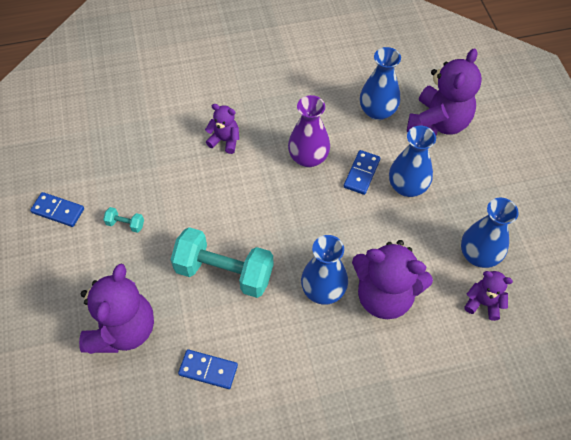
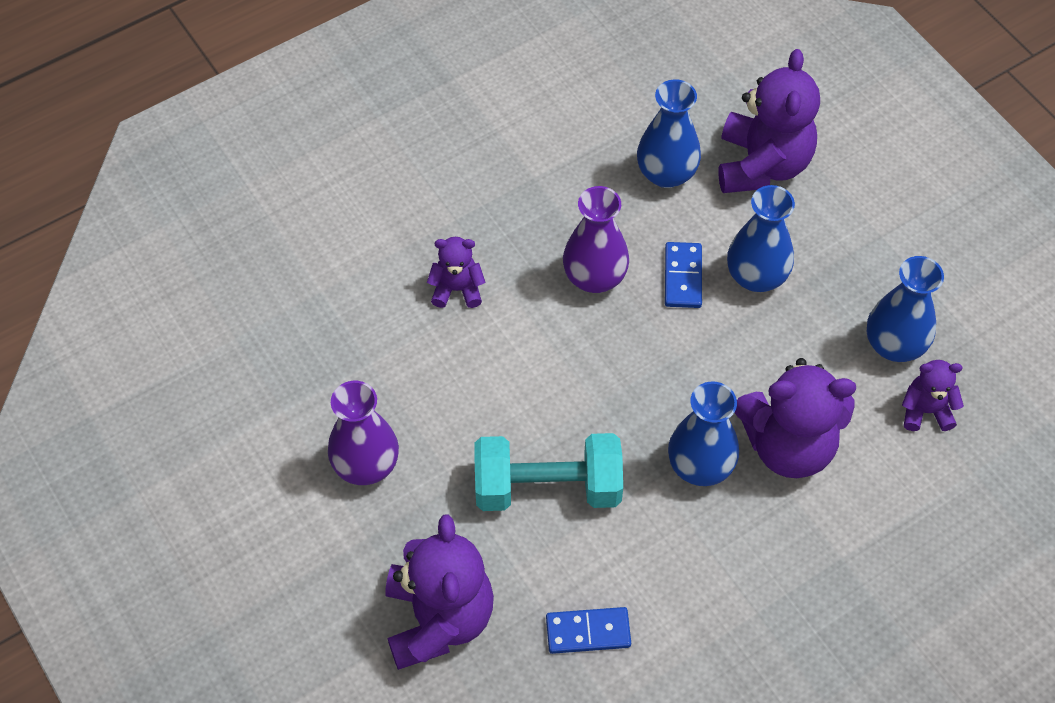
camera: 20 degrees left, 0 degrees up
(58, 211) = (251, 479): blue domino -> none
(125, 224) = (366, 465): turquoise dumbbell -> purple vase

